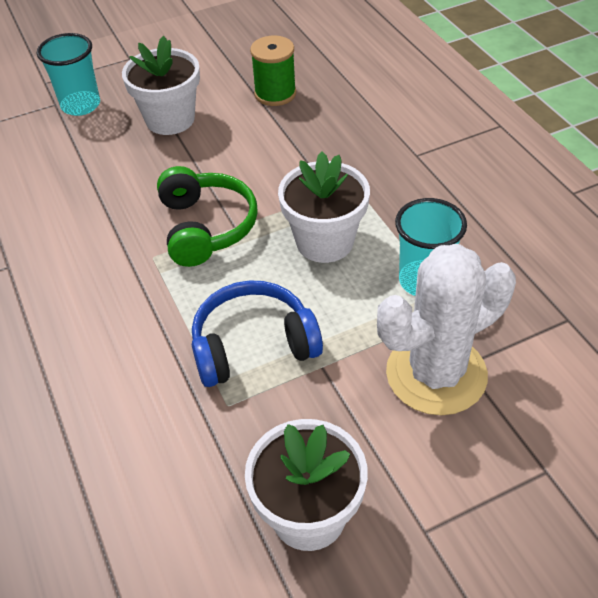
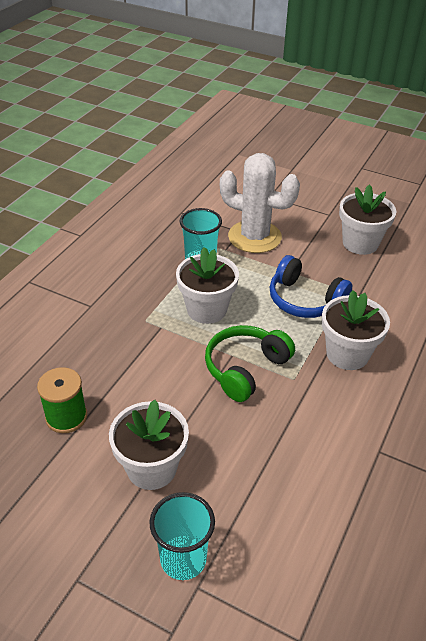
camera: 130 degrees left, 5 degrees down
(131, 326) = (347, 354): none -> white flower pot

